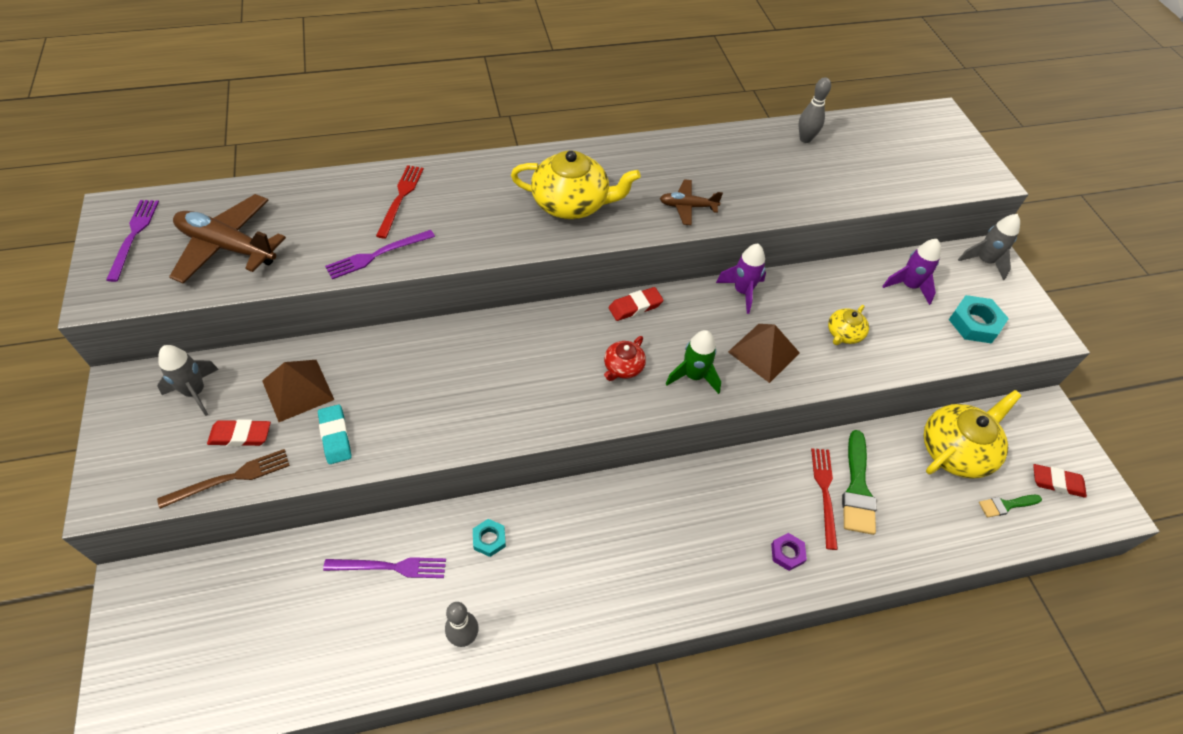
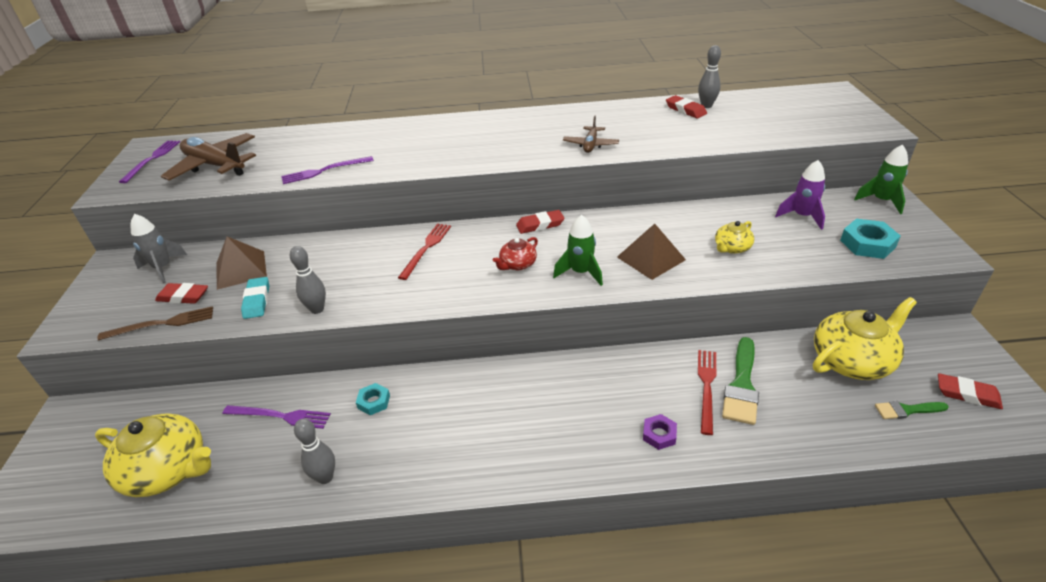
camera: 15 degrees right, 15 degrees down
(400, 198) = (357, 140): red fork -> red fork (426, 248)
(412, 445) = (317, 309): none -> grey bowling pin
(572, 203) = (492, 143): yellow teapot -> yellow teapot (168, 470)
(687, 207) = (590, 145): brown plane -> brown plane turned 90 degrees counterclockwise
(742, 291) = (640, 217): purple rocket -> none
(783, 146) = (685, 110): none -> red eraser
(984, 261) = (881, 201): grey rocket -> green rocket

